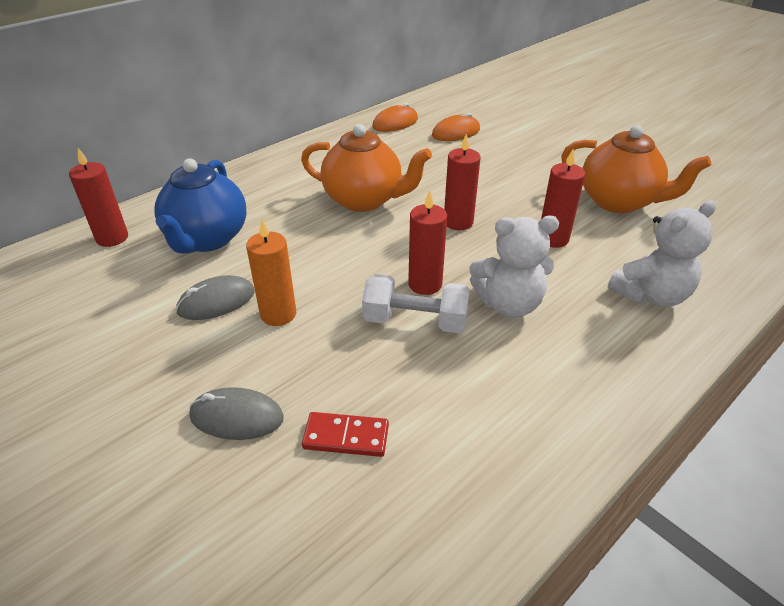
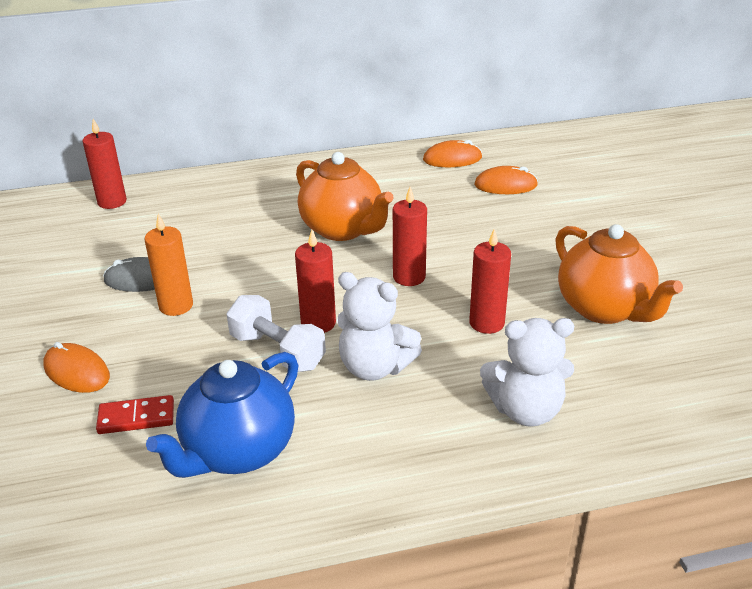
camera: 30 degrees right, 5 degrees down
(207, 239) = (179, 225): blue teapot -> blue teapot (237, 452)
(236, 417) = (76, 372): grey mouse -> orange mouse
(346, 436) = (136, 417): red domino -> red domino turned 45 degrees counterclockwise

